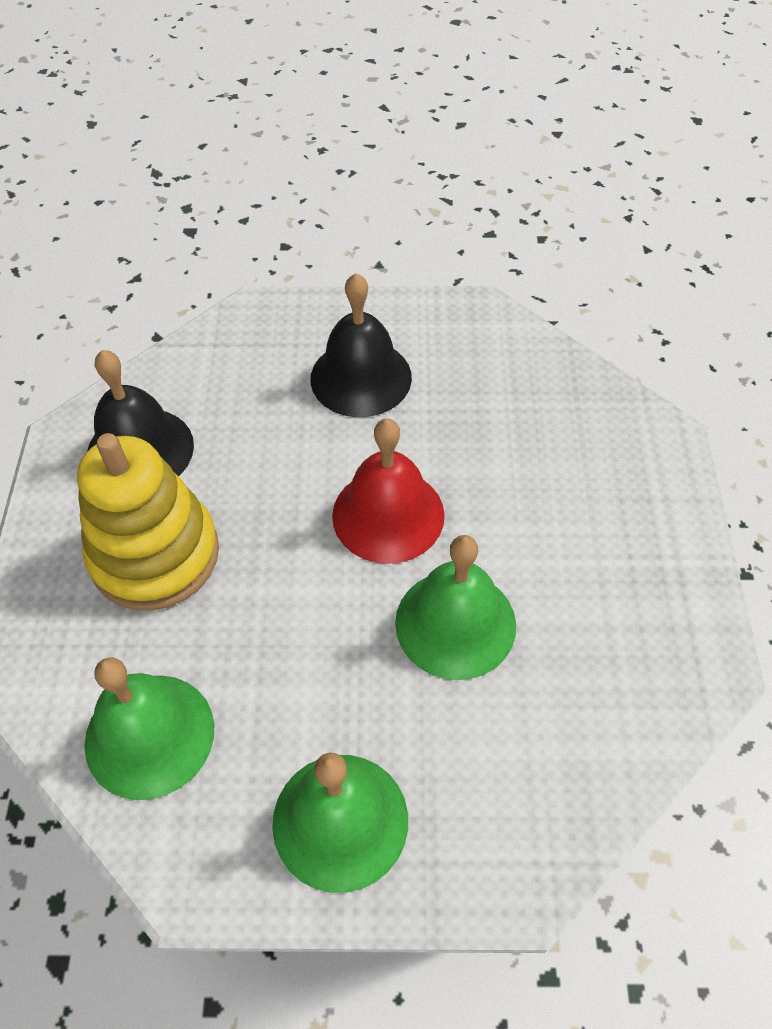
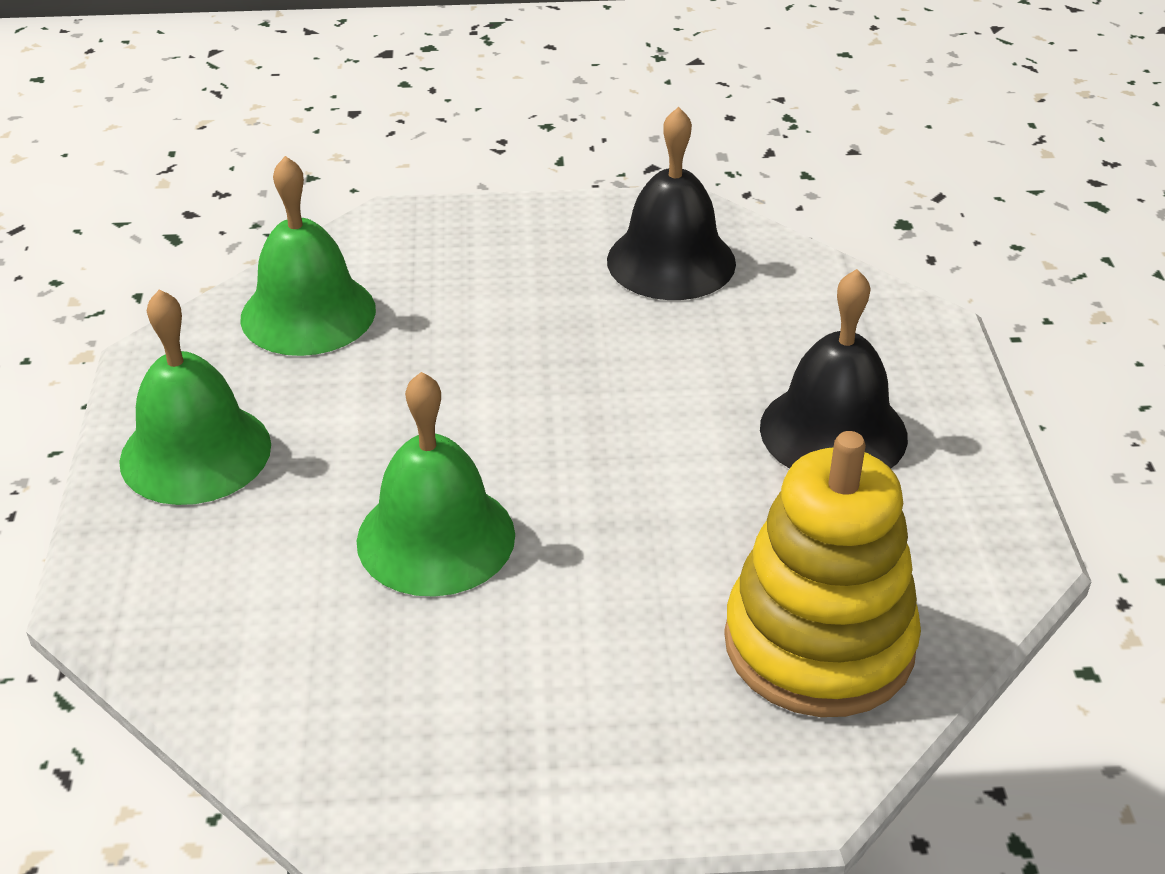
camera: 85 degrees right, 15 degrees down
(155, 554) = (525, 290): yellow stacking toy -> yellow stacking toy (819, 644)
(388, 515) = (599, 469): red bell -> none

